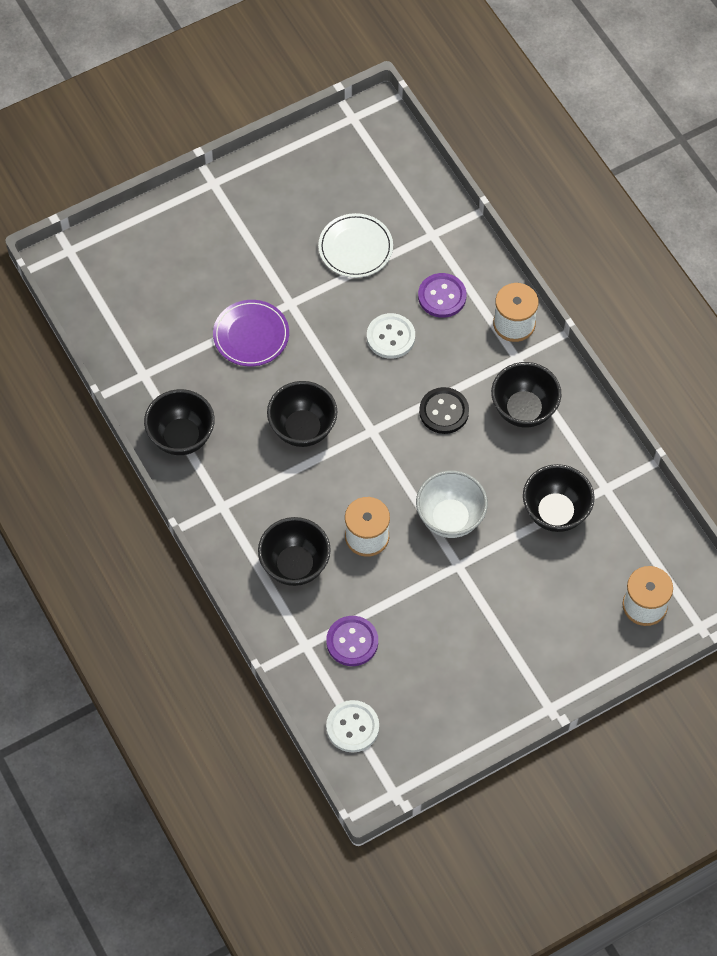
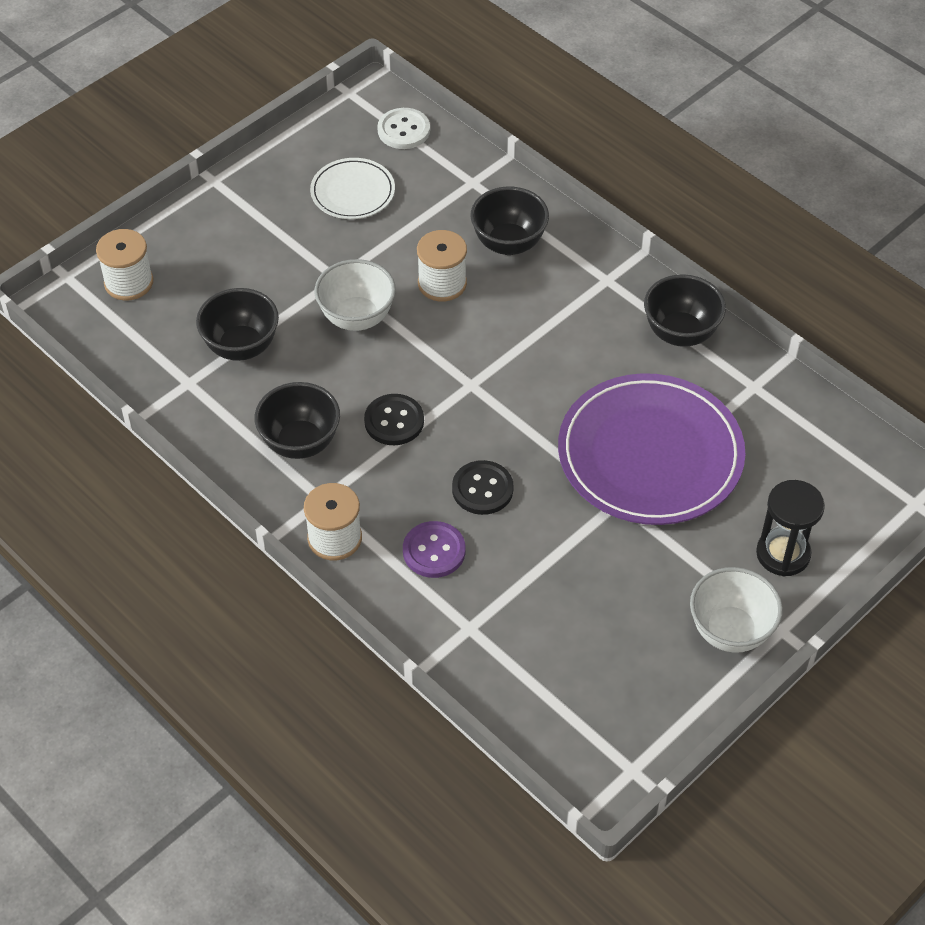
camera: 165 degrees right, 10 degrees down
(186, 235) = (783, 554): none -> black hourglass
(249, 190) = (730, 631): none -> white bowl
(251, 335) = (650, 454): purple plate -> purple plate, size x1.97
(303, 429) = (550, 369): black bowl -> none
(352, 642) = (427, 193): purple button -> none
(355, 248) = (563, 587): white plate -> white plate (353, 192)
(390, 337) = (482, 489): white button -> black button

